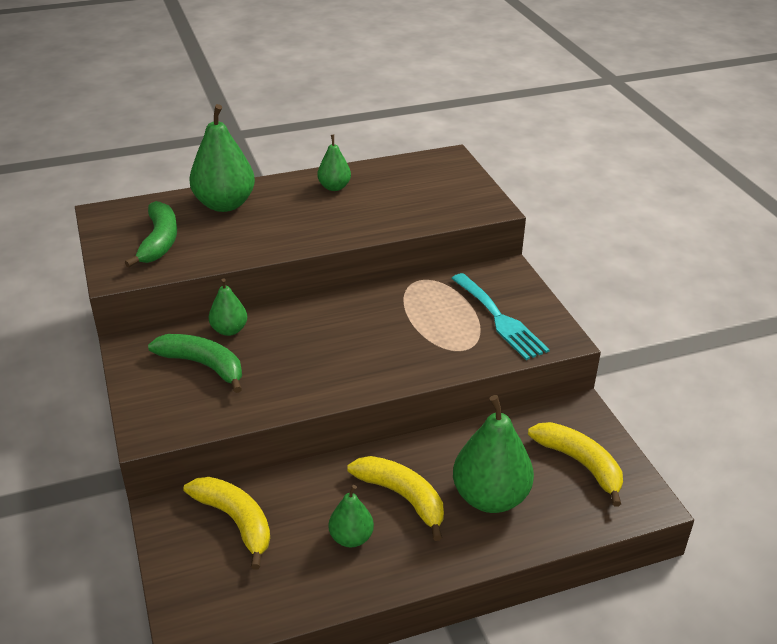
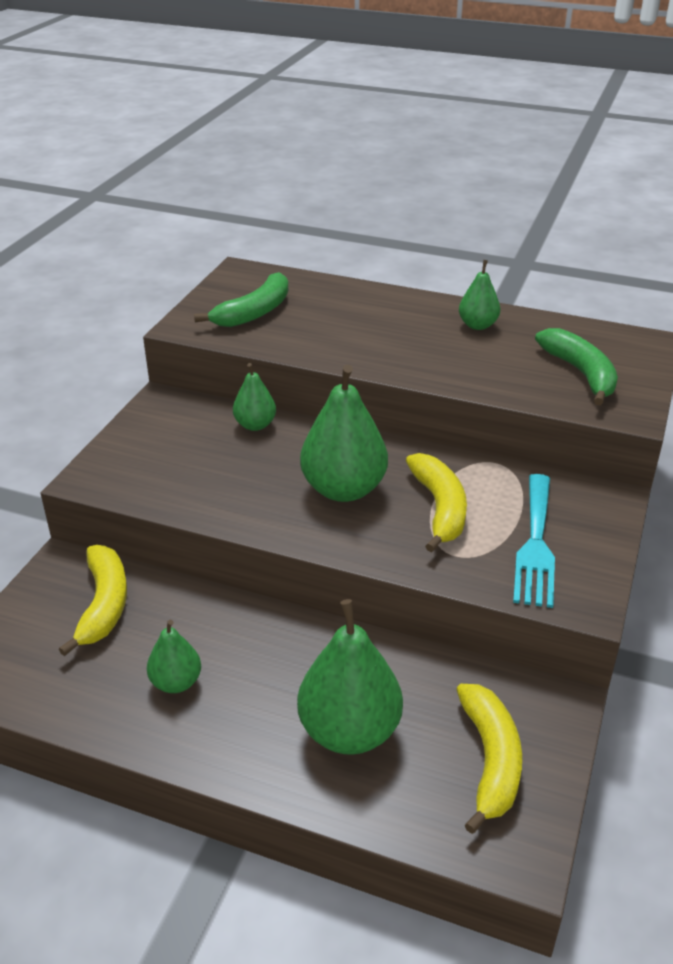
camera: 40 degrees right, 0 degrees up
(203, 365) = (196, 445): green banana -> green banana (580, 373)
(224, 204) = (351, 302): green pear -> green pear (343, 489)
(402, 497) = (264, 675): yellow banana -> yellow banana (439, 508)

